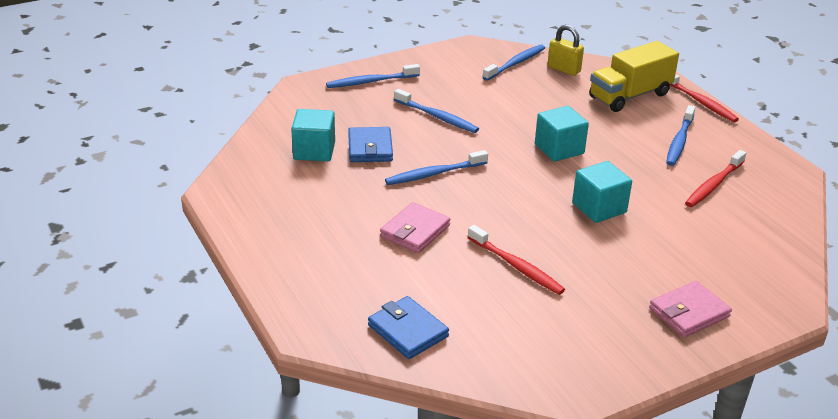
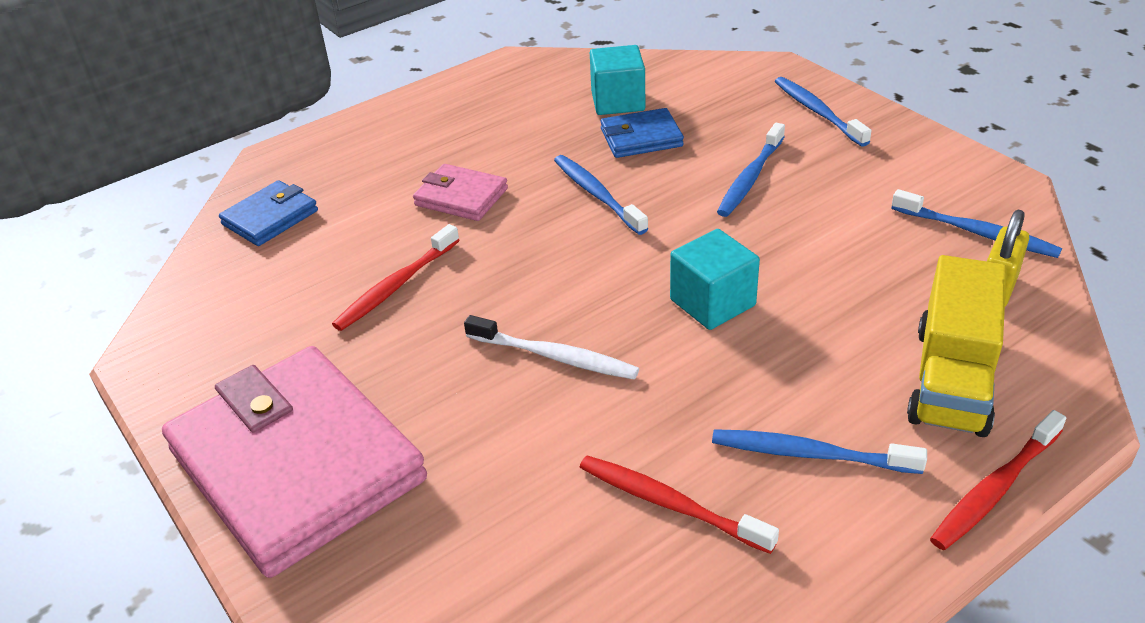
camera: 85 degrees right, 5 degrees up
(599, 208) = (554, 356): turquoise cube -> white toothbrush
(630, 96) = (951, 379): yellow truck -> yellow truck turned 120 degrees counterclockwise
(689, 312) = (296, 465): pink wallet -> pink wallet, size x2.19

